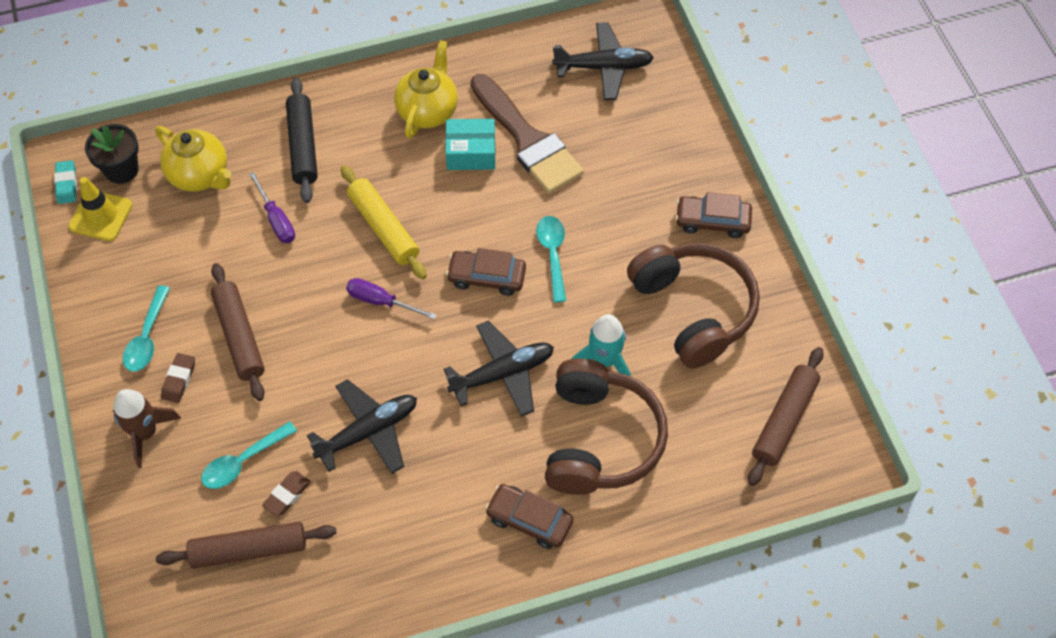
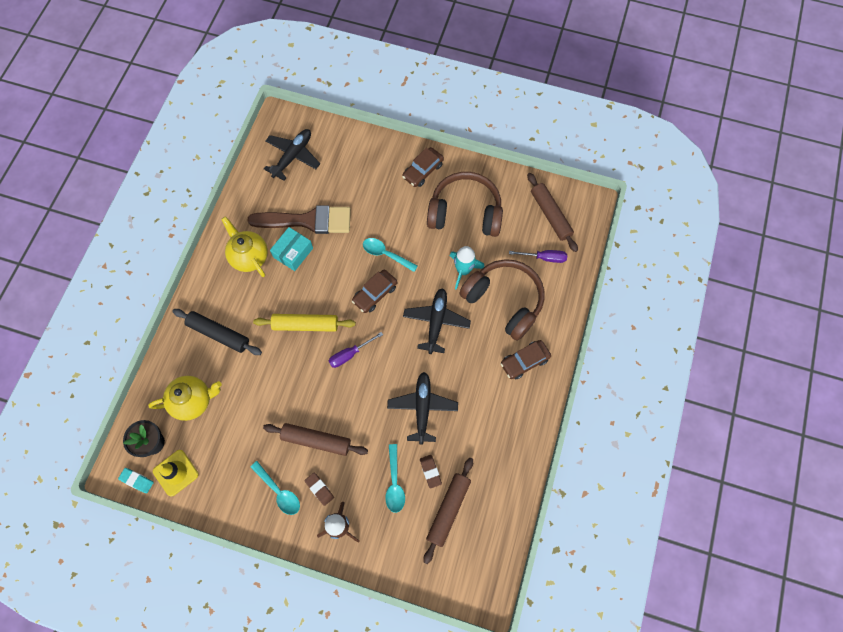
camera: 55 degrees left, 10 degrees up
(276, 220) = (256, 377): purple screwdriver -> purple screwdriver (544, 258)

